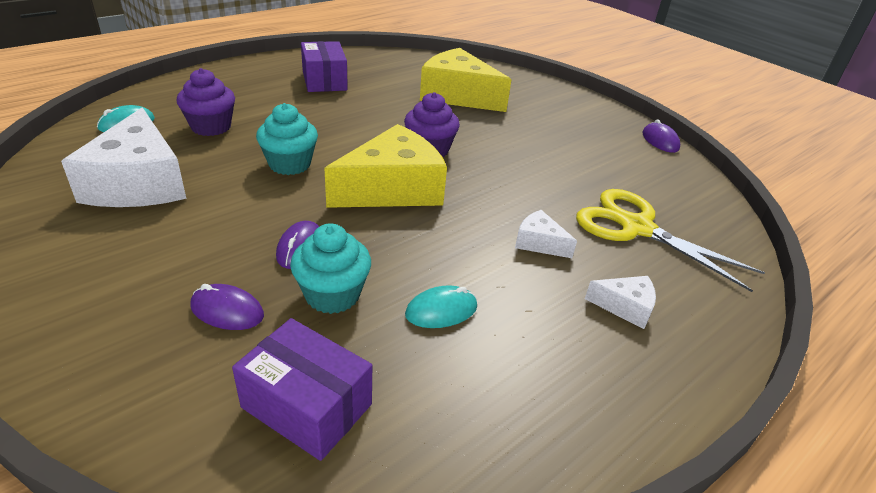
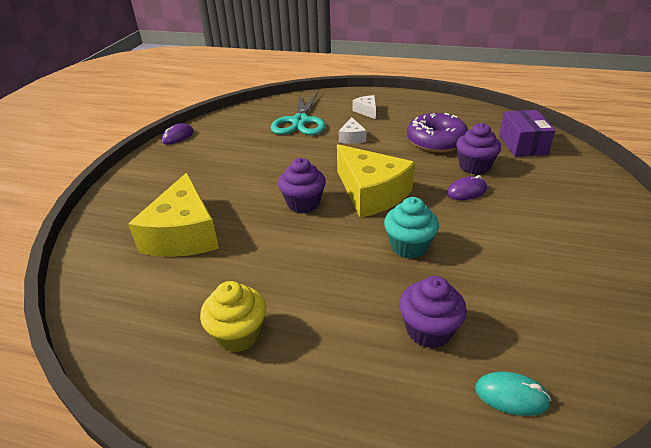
camera: 120 degrees left, 0 degrees up
(138, 183) = (537, 294): white cheese -> none
(227, 311) = (530, 184): purple mouse -> none
(324, 81) = (238, 334): purple box -> yellow cupcake
(332, 295) = (474, 166): turquoise cupcake -> purple cupcake
(393, 189) = (371, 193): yellow cheese -> yellow cheese turned 150 degrees counterclockwise
(441, 311) = (436, 141): turquoise mouse -> purple donut
(635, 227) = (300, 121): yellow scissors -> turquoise scissors

